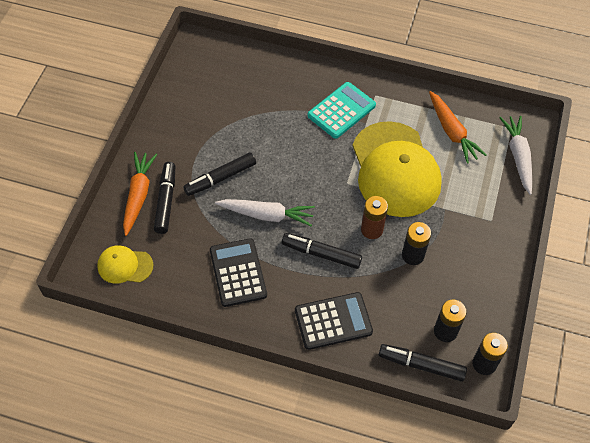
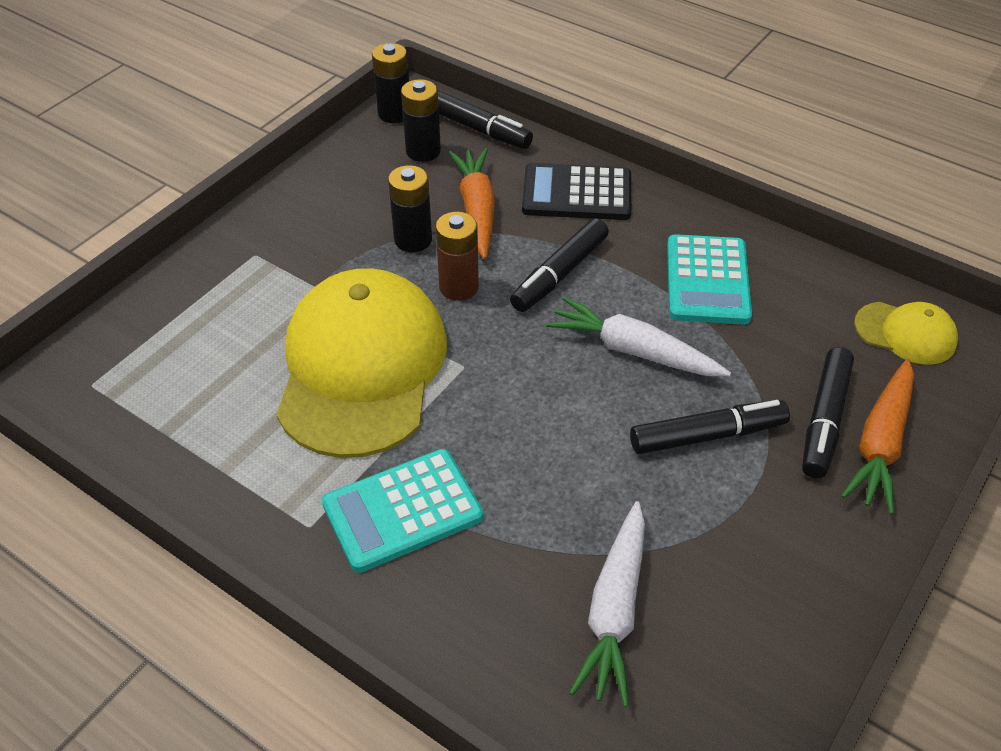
camera: 160 degrees left, 10 degrees down
(238, 273) = (707, 280): black calculator -> turquoise calculator
(321, 254) = (559, 274): black marker -> black marker turned 90 degrees clockwise
(452, 132) = (207, 407): orange carrot -> orange carrot (477, 210)
(518, 157) = (126, 333): white carrot -> white carrot (614, 610)

